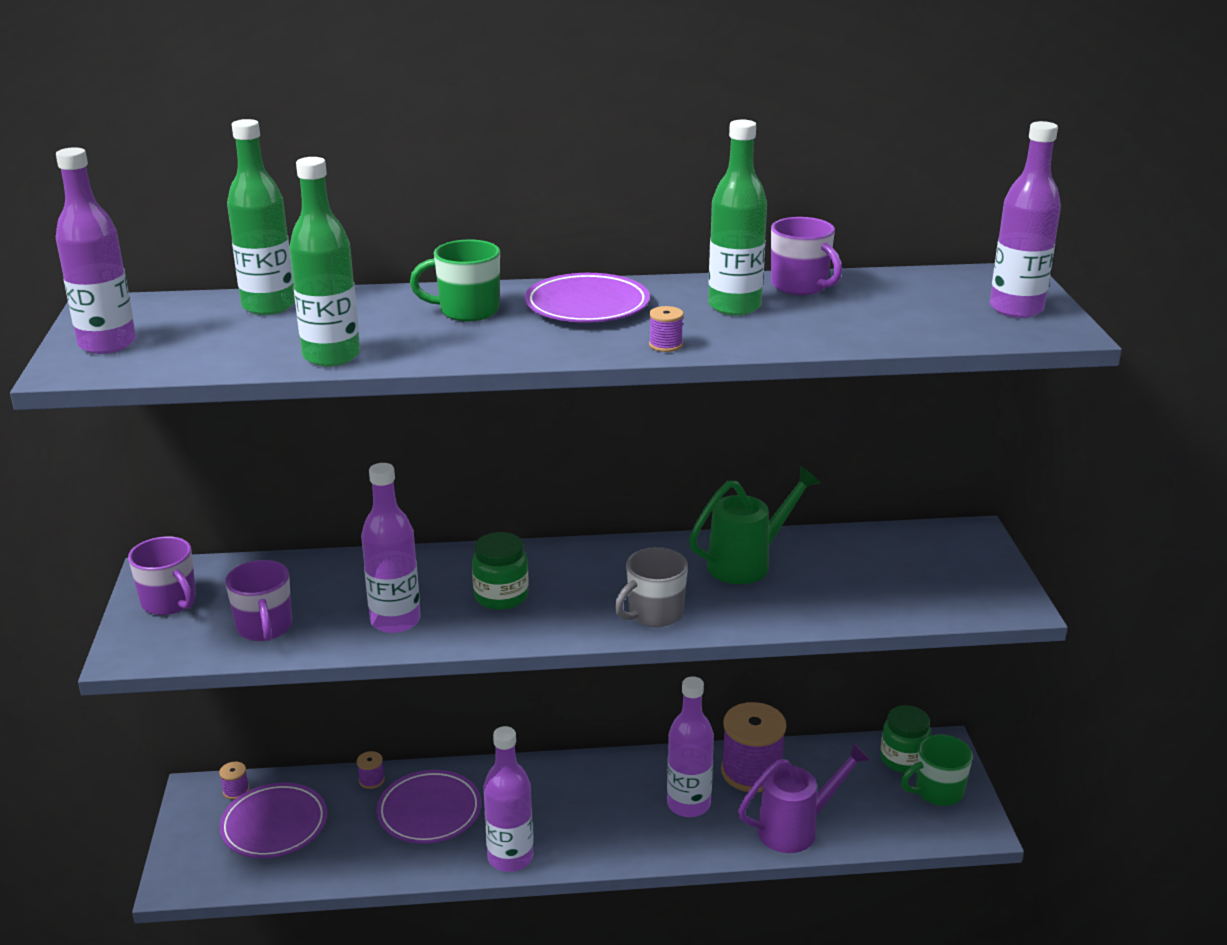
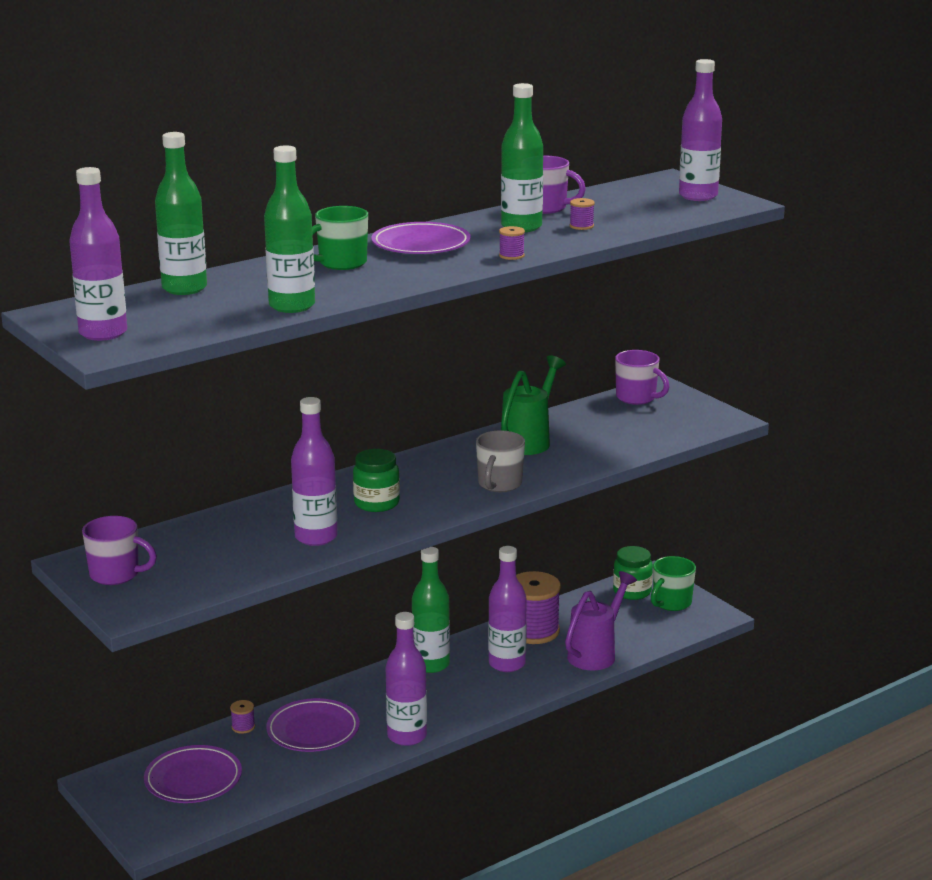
camera: 30 degrees left, 5 degrees down
(236, 791) = (133, 770): purple spool -> purple spool (581, 226)
(265, 628) = (219, 568): purple mug -> purple mug (637, 398)
(610, 774) = (431, 664): none -> green bottle

